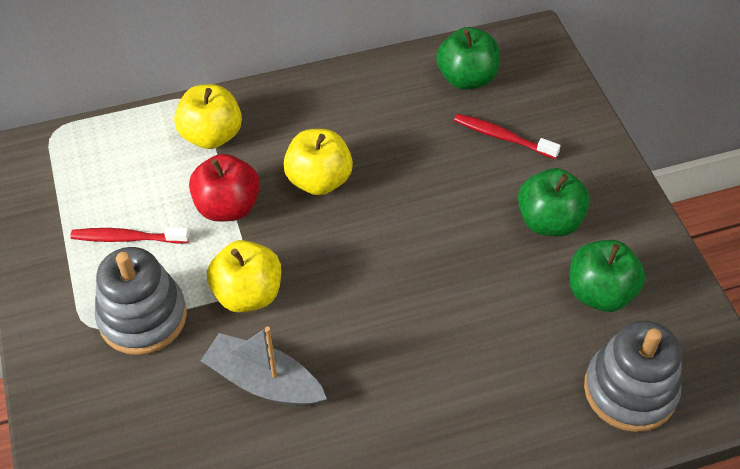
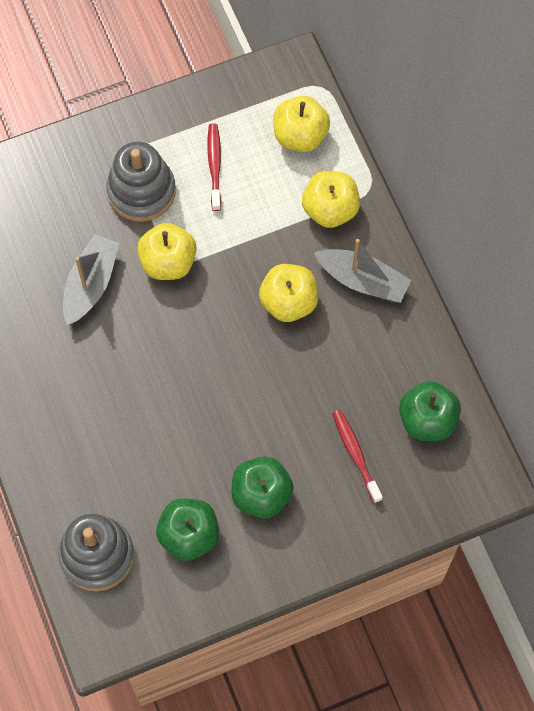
camera: 85 degrees right, 15 degrees up
(111, 154) = (300, 136): none -> yellow apple
(228, 207) = (253, 234): red apple -> none
(303, 115) = (363, 280): none -> grey boat
(502, 137) = (355, 454): red toothbrush -> red toothbrush turned 45 degrees counterclockwise

